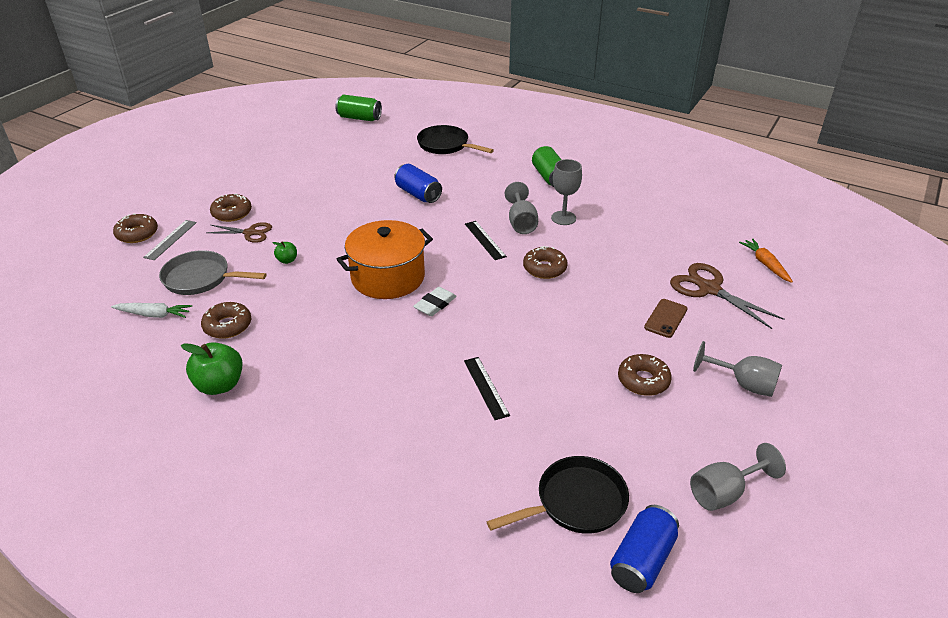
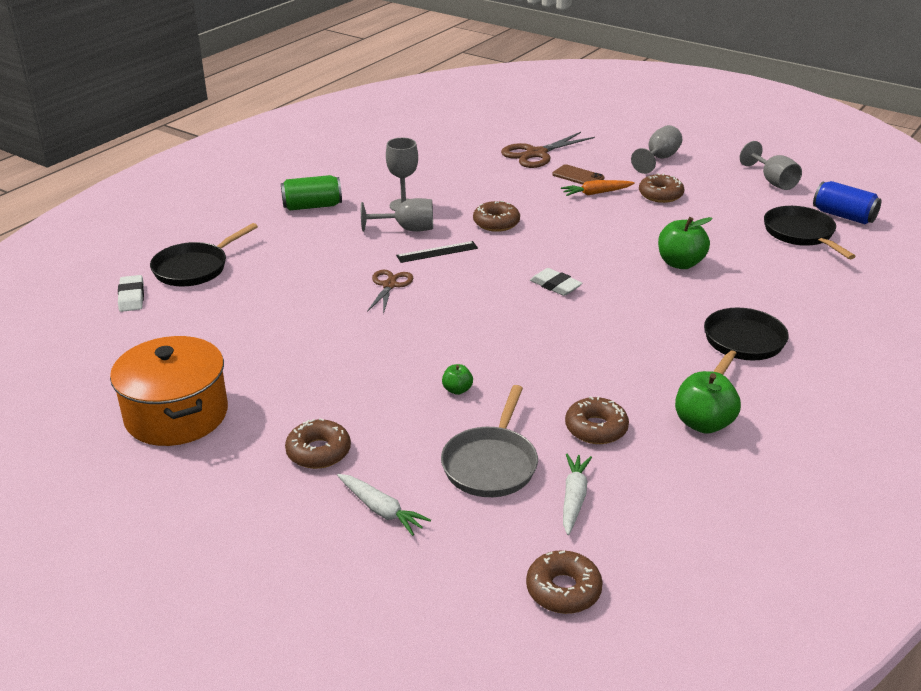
camera: 85 degrees left, 5 degrees down
(137, 234) = (354, 553): brown donut -> brown donut (563, 590)
(170, 239) = (381, 510): grey ruler -> white carrot
(250, 233) = (381, 428): brown scissors -> brown scissors (389, 285)
(334, 421) = (741, 344): none -> black pan
(359, 118) = (56, 340): green can -> none
(388, 277) = (503, 314): orange pot -> orange pot (176, 415)
(408, 131) = (131, 297): none -> white eraser
(418, 194) = (320, 291): blue can -> none
(486, 387) = (680, 263): black ruler -> green apple
(765, 264) = (502, 128): orange carrot -> orange carrot (596, 193)

